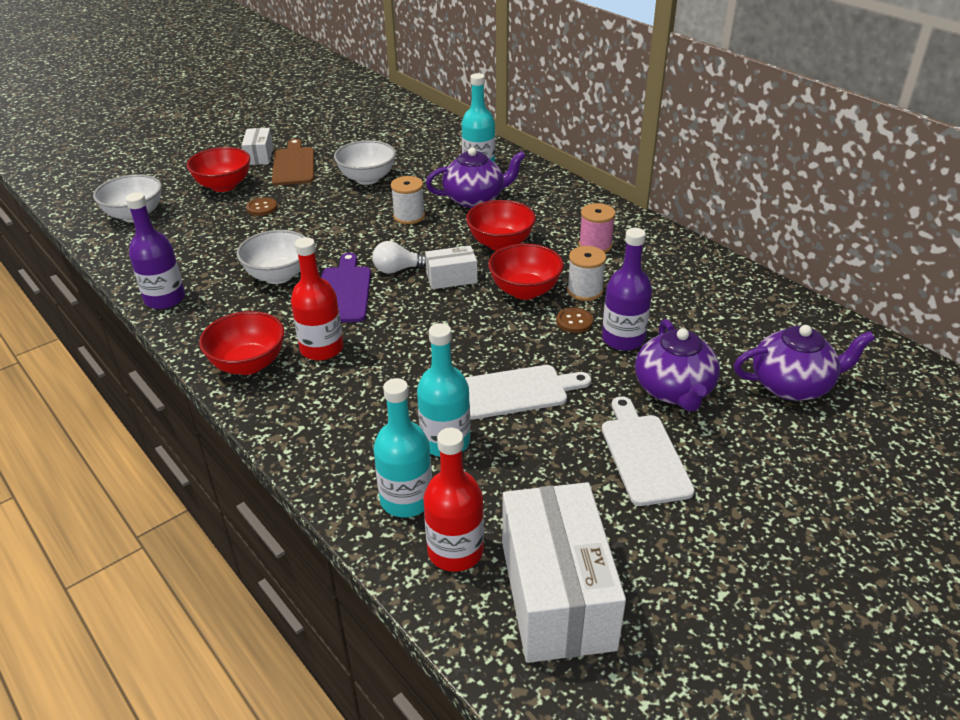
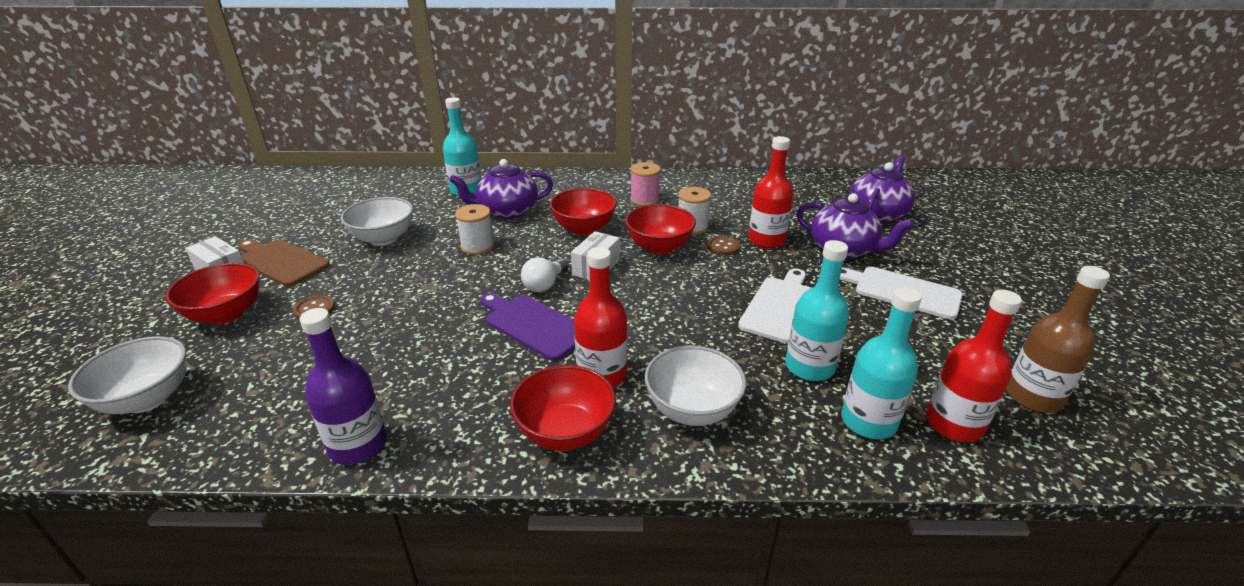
camera: 50 degrees left, 5 degrees down
(278, 275) = (447, 349): white bowl -> white bowl (692, 410)
(475, 199) = (507, 211): purple teapot -> purple teapot turned 135 degrees counterclockwise
(557, 594) = (1033, 396): white box -> brown bottle
(623, 339) = (766, 240): purple bottle -> red bottle

